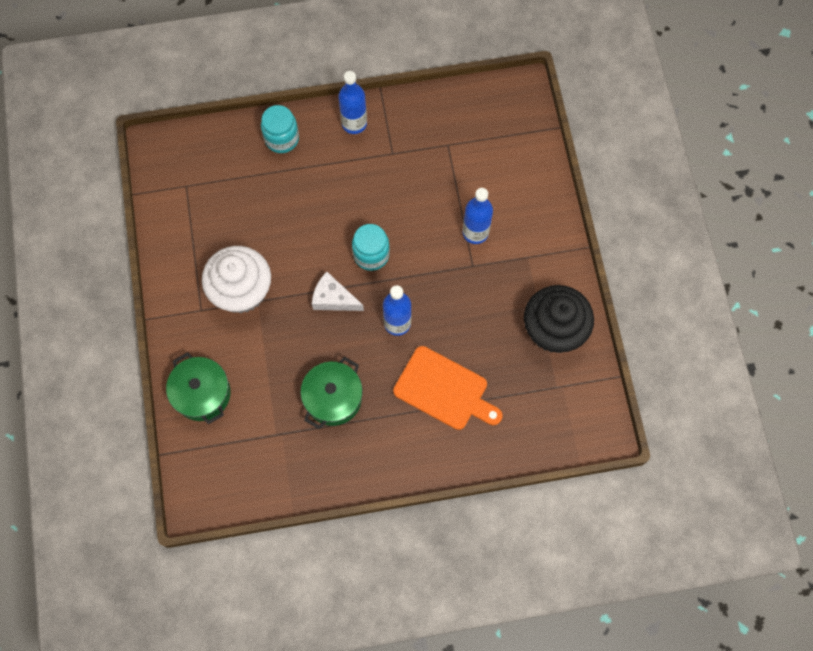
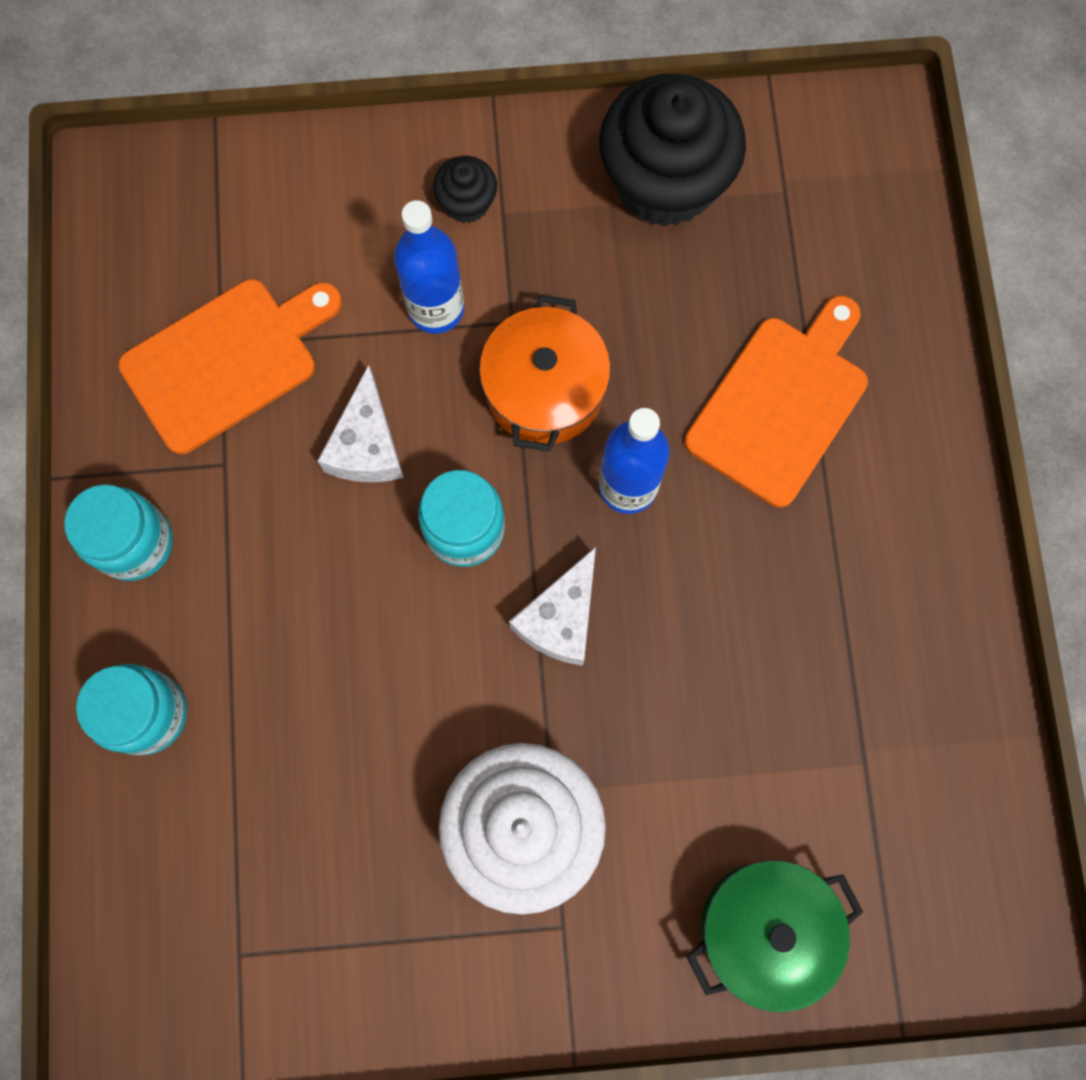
camera: 85 degrees left, 5 degrees up
(333, 398) = (788, 634): green pot -> none
(354, 123) = (135, 543): blue bottle -> turquoise jar
(406, 210) = (367, 445): none -> white cheese
(440, 148) = (226, 361): none -> orange cutting board
(440, 283) = (544, 389): none -> orange pot
(530, 241) = (467, 202): none -> black cupcake

